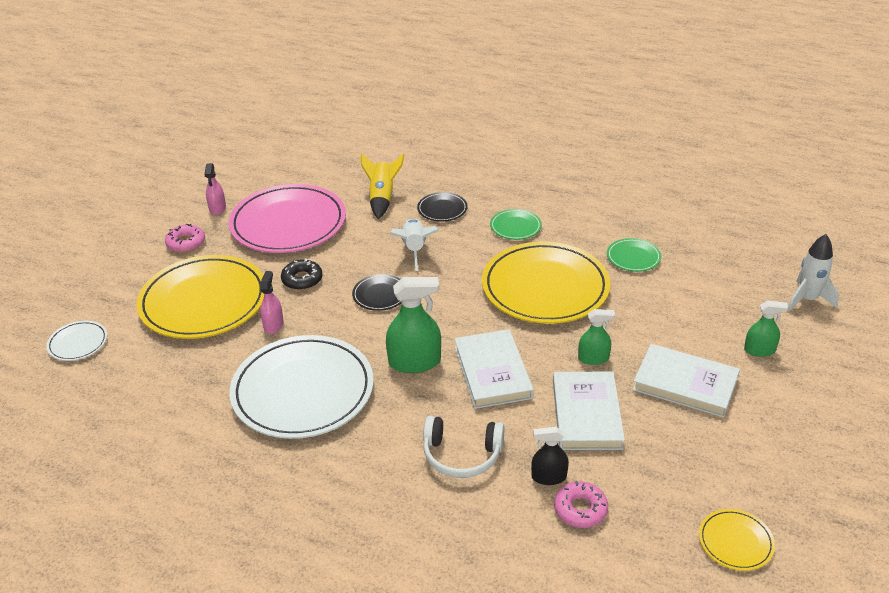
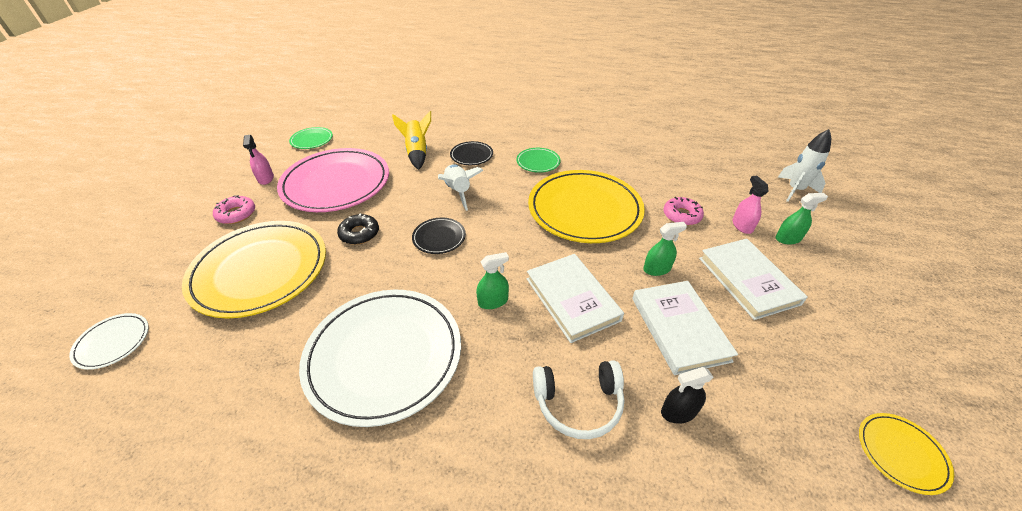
camera: 15 degrees left, 5 degrees up
(273, 325) = (338, 285): pink spray bottle -> pink spray bottle (742, 226)
(414, 362) = (493, 301): green spray bottle -> green spray bottle, size x0.59
(580, 509) = (730, 448): pink donut -> pink donut (681, 215)
(633, 257) = (644, 174): green plate -> green plate (312, 140)
(685, 384) = (748, 280): white book -> white book turned 60 degrees clockwise

